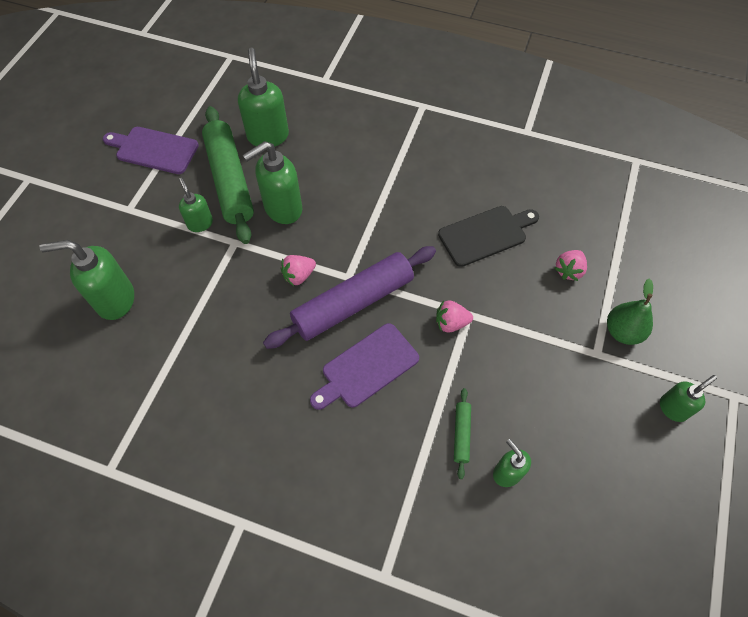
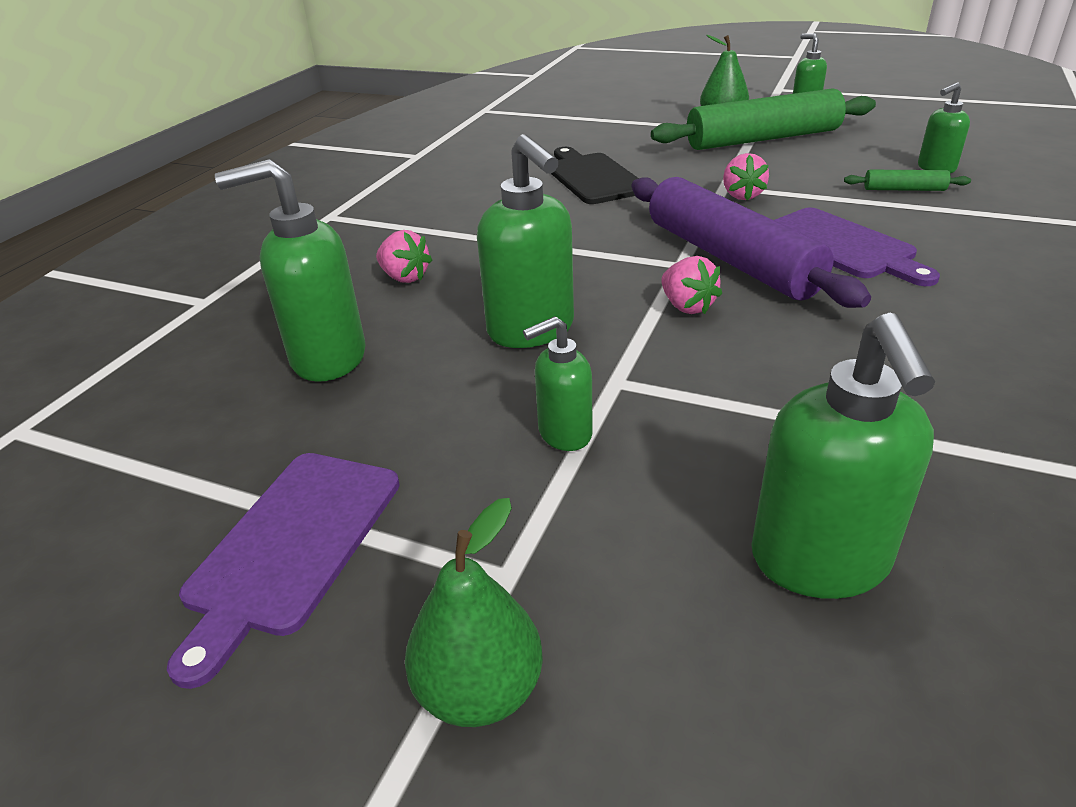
camera: 85 degrees left, 25 degrees down
(87, 205) = (479, 690): none -> green pear
(230, 180) = (442, 400): green rolling pin -> green rolling pin (763, 139)
(568, 270) = (645, 139): pink strawberry -> pink strawberry (404, 277)

